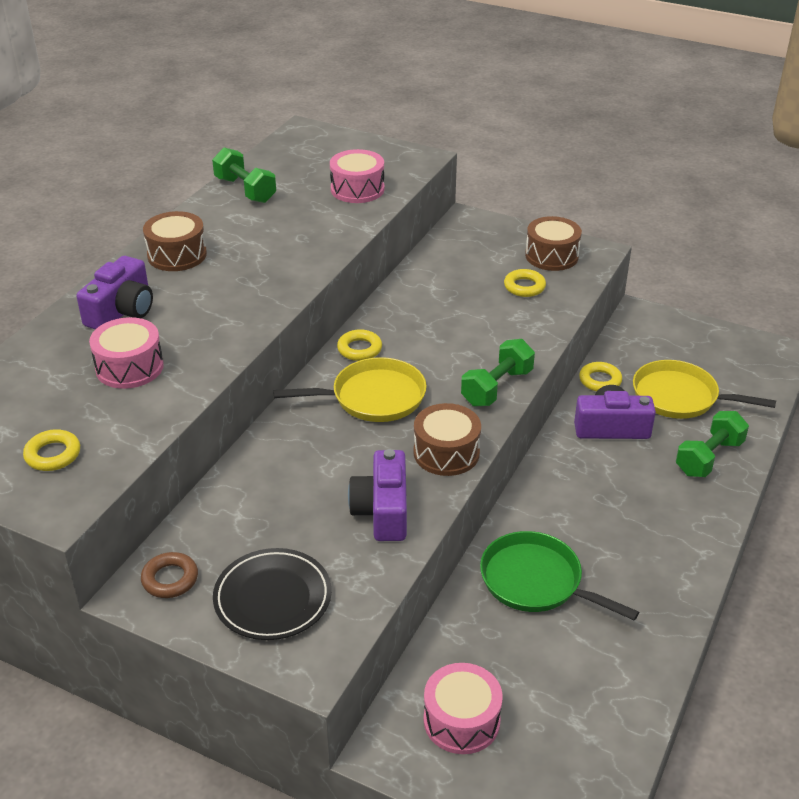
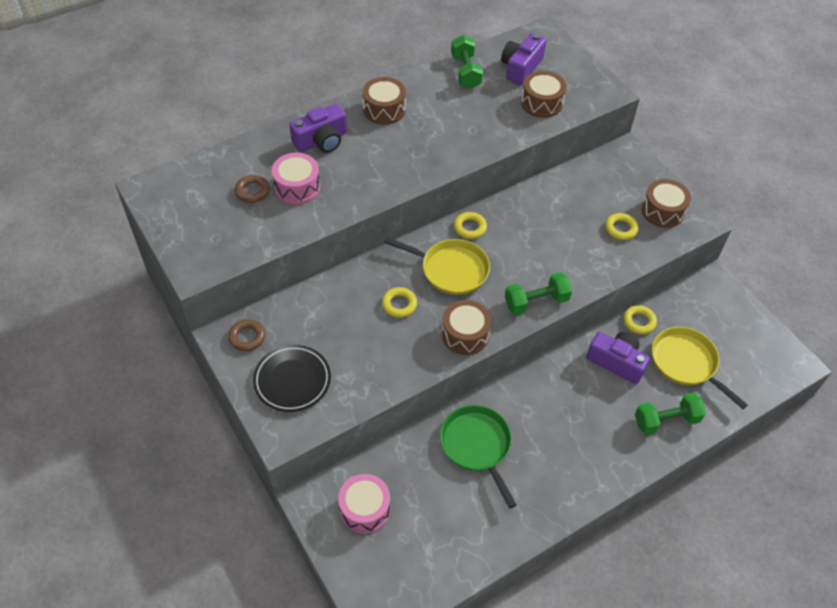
camera: 30 degrees right, 15 degrees up
(53, 455) = (215, 231): yellow ring -> yellow ring (399, 304)
(71, 394) = (252, 191): none -> brown ring
(357, 189) = (541, 103): pink drum -> brown drum
(382, 511) = (395, 355): purple camera -> purple camera (521, 68)

